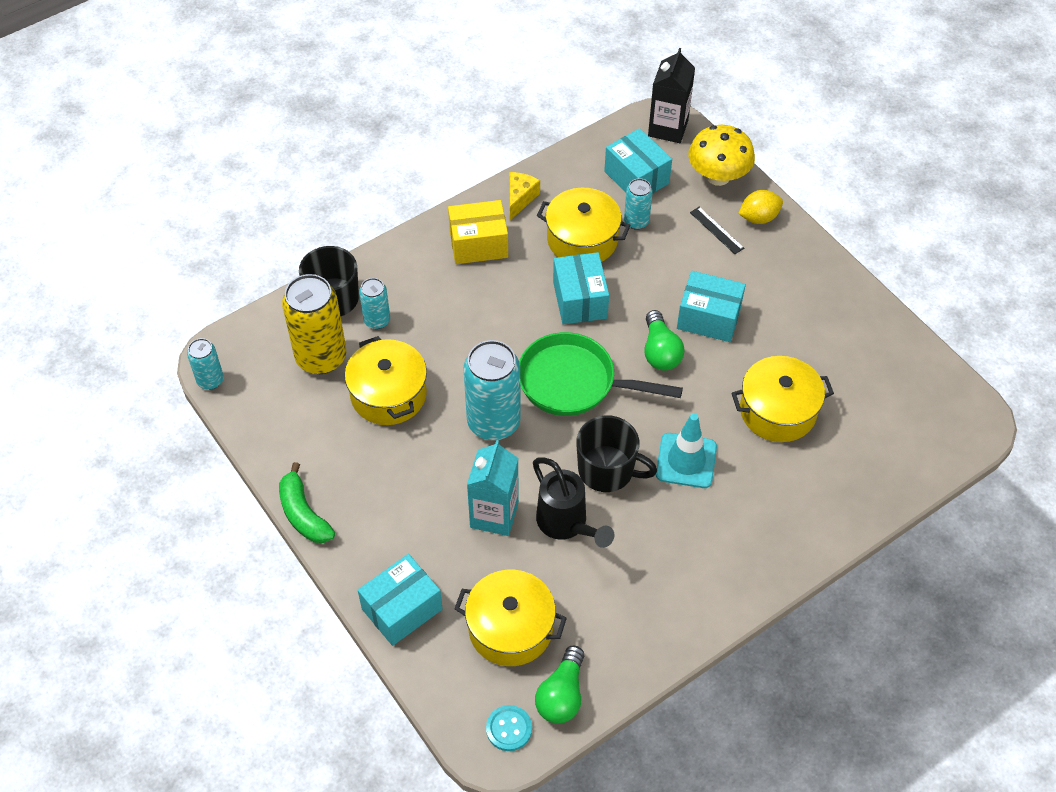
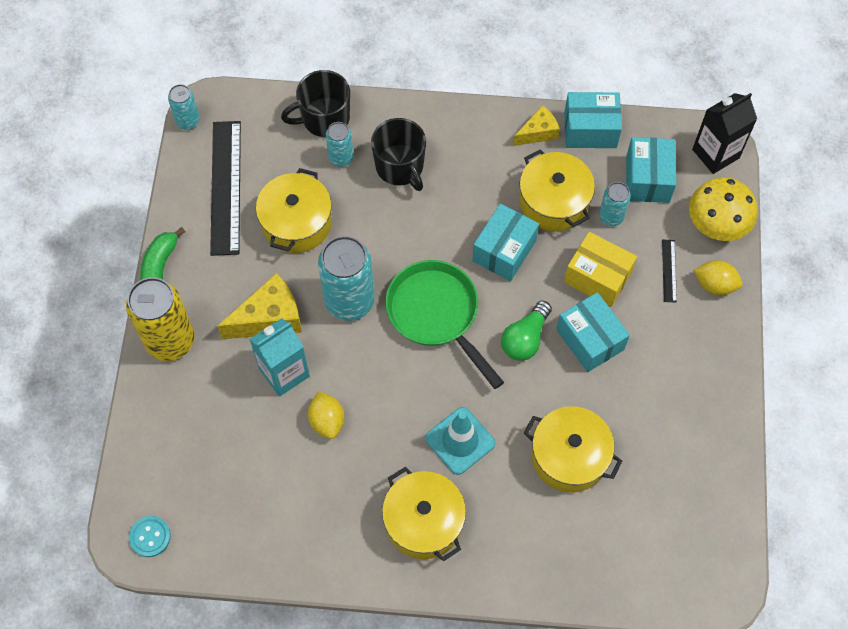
camera: 40 degrees right, 10 degrees up
(298, 408) = (226, 187): none -> black ruler
(321, 357) = (276, 158): yellow can -> yellow can (170, 340)
(402, 609) = (160, 392): turquoise box -> turquoise box (590, 130)
(439, 483) = (269, 318): none -> yellow cheese
(478, 244) = (471, 149): yellow box -> yellow box (597, 277)
(510, 628) = (217, 466): yellow pot -> yellow pot (424, 521)
(562, 695) = (206, 543): green light bulb -> none
(567, 525) = (327, 421): black watering can -> yellow lemon
(607, 470) = (395, 402): black mug -> black mug (400, 167)

